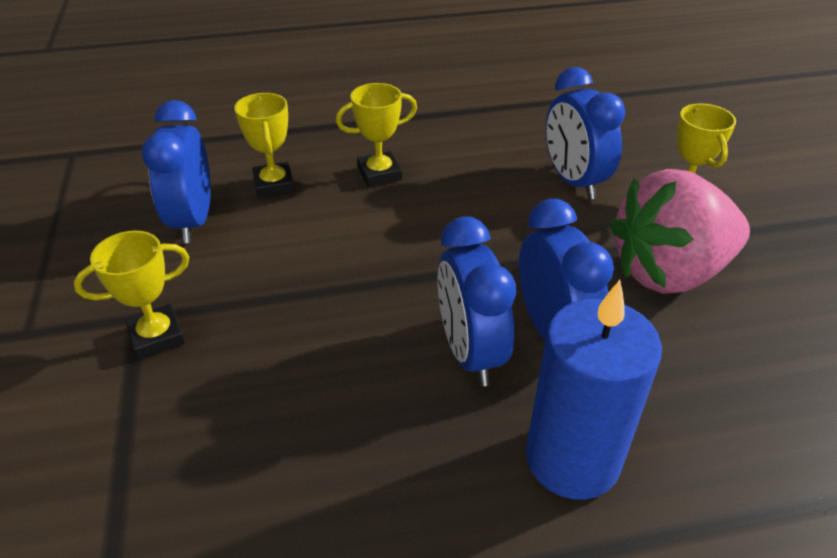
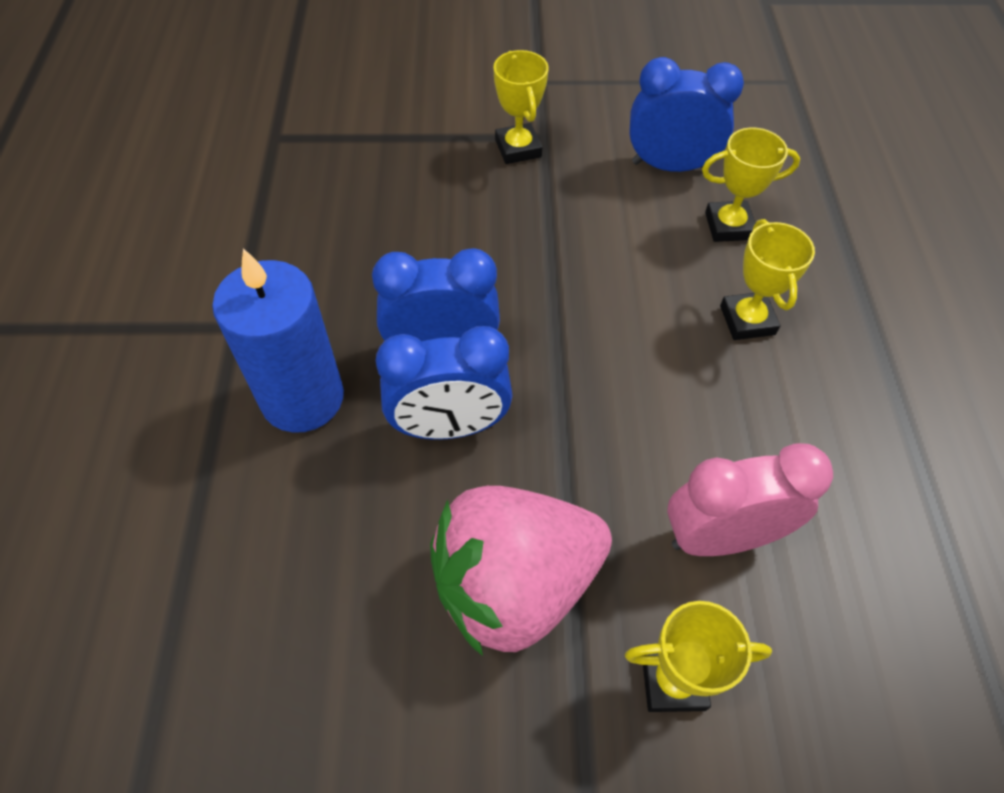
camera: 100 degrees right, 15 degrees up
(573, 181) = (721, 537): blue clock -> pink clock
(668, 272) = (514, 584): pink strawberry -> pink strawberry turned 105 degrees counterclockwise

